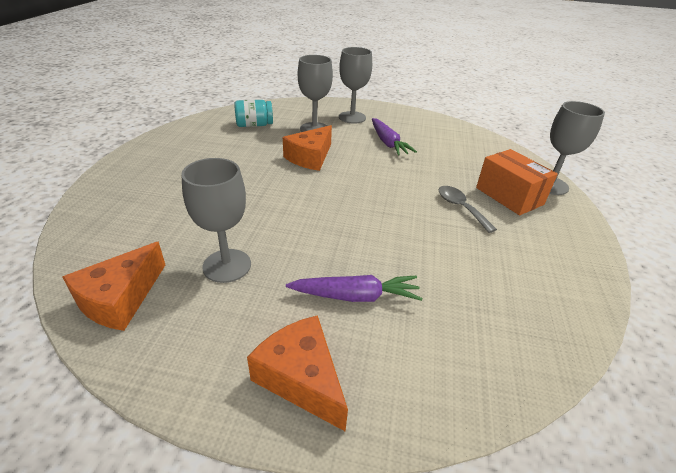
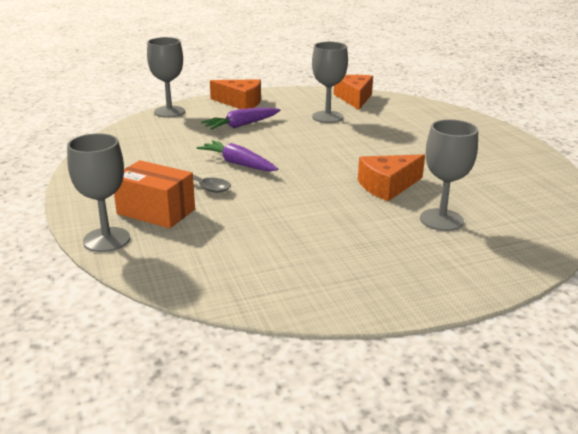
camera: 150 degrees right, 10 degrees down
(254, 125) = (507, 201): turquoise jar -> none
(310, 157) = (387, 186): orange cheese -> orange cheese turned 120 degrees counterclockwise
(352, 117) = (431, 258): grey goblet -> grey goblet (169, 112)
(388, 143) = (334, 232): purple carrot -> purple carrot (238, 163)

